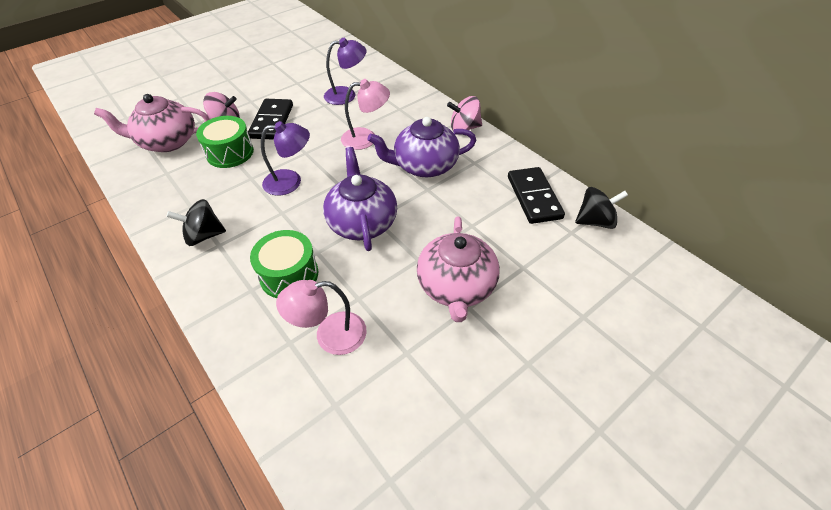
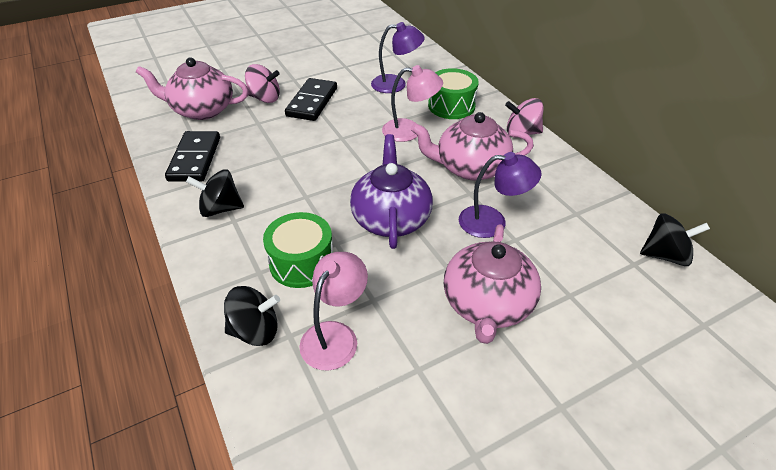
camera: 10 degrees right, 5 degrees down
(230, 153) = (263, 128): green drum -> green drum (451, 106)
(258, 343) = (255, 330): none -> black spinning top
(290, 182) = (321, 165): purple lamp -> purple lamp (492, 222)
(330, 335) = (335, 335): pink lamp -> pink lamp turned 120 degrees clockwise
(424, 166) = (470, 167): purple teapot -> pink teapot
(534, 197) = (593, 218): black domino -> black domino (195, 159)

